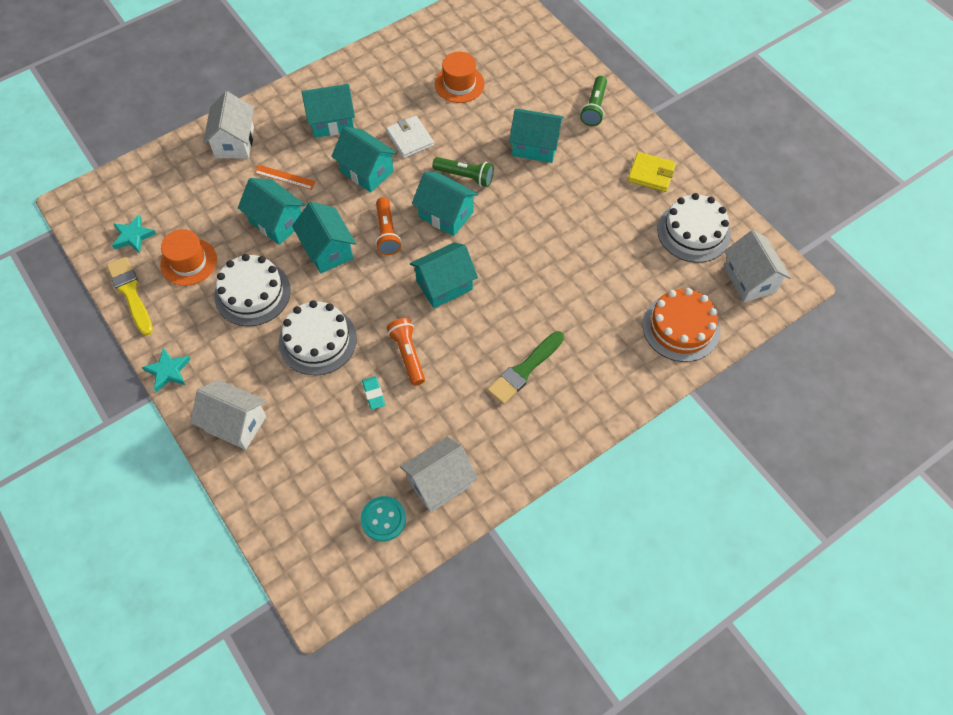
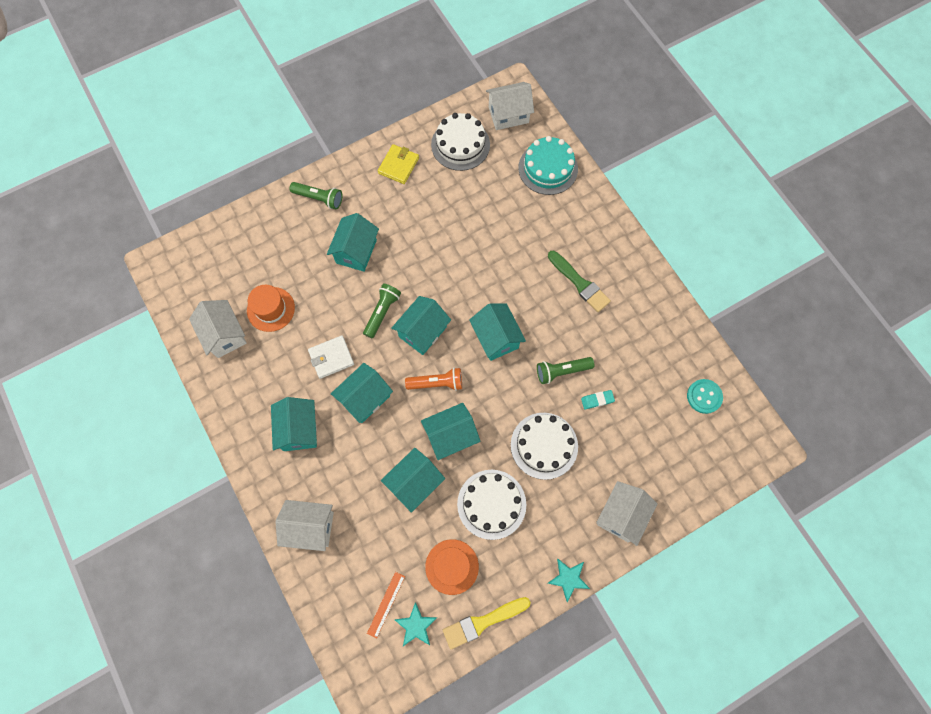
camera: 85 degrees left, 10 degrees up
(285, 177) = (361, 475): orange ruler -> orange ruler (386, 604)
(408, 355) = (562, 371): orange flashlight -> green flashlight
(439, 483) = (674, 353): white house -> white house (224, 335)
(681, 327) = (548, 168): orange cake -> turquoise cake

